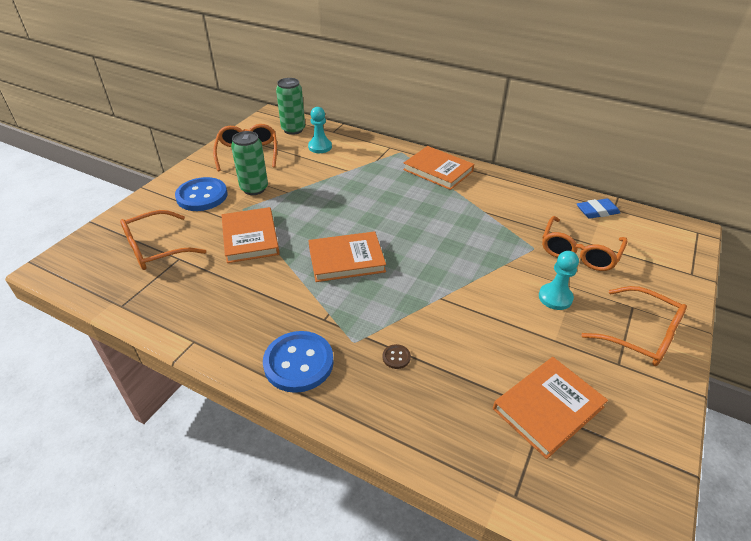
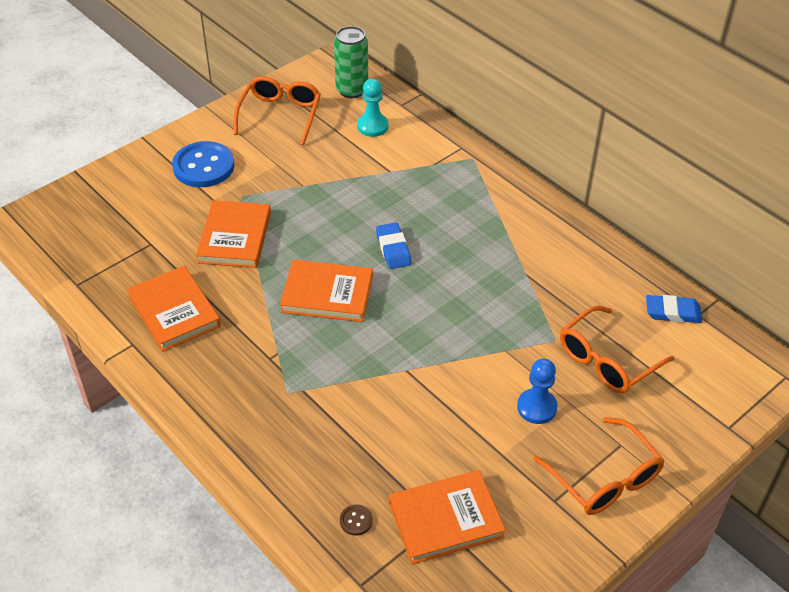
camera: 20 degrees right, 5 degrees up
(155, 249) = (131, 225): orange glasses -> none
(254, 188) = (266, 171): green can -> none
(298, 363) = (223, 397): blue button -> none
(379, 217) = (393, 249): none -> blue eraser
(396, 357) = (322, 421): brown button -> brown button (356, 520)
(438, 170) = (503, 199): orange book -> orange book (174, 311)
(555, 297) = (536, 407): turquoise pawn -> blue pawn

